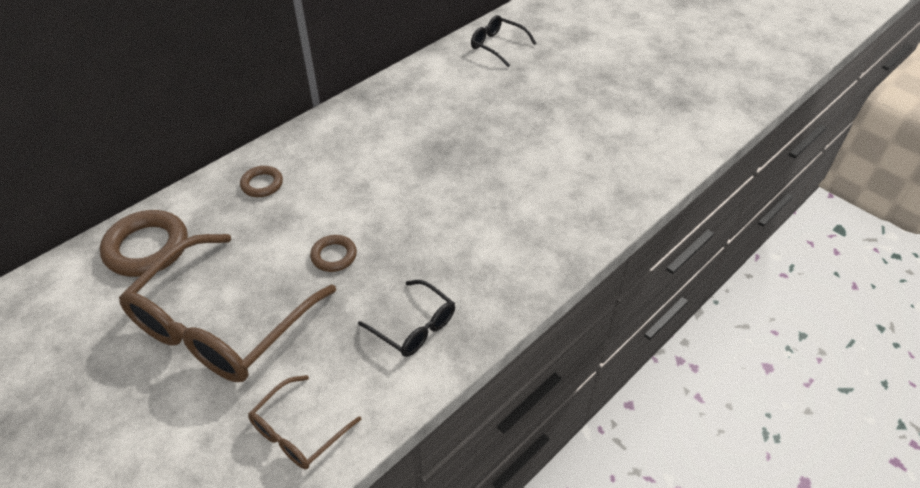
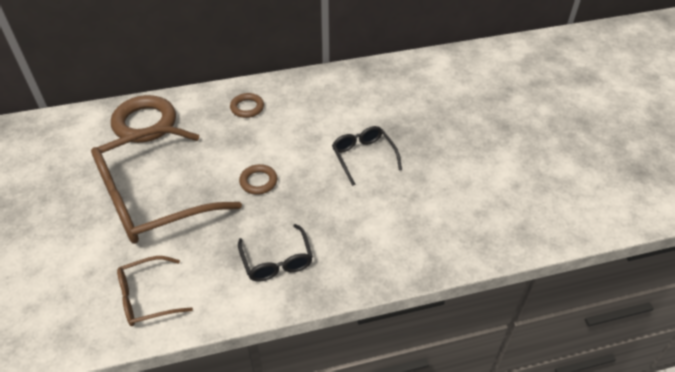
camera: 30 degrees right, 0 degrees up
(497, 46) = (503, 63): black glasses -> black glasses (363, 157)

